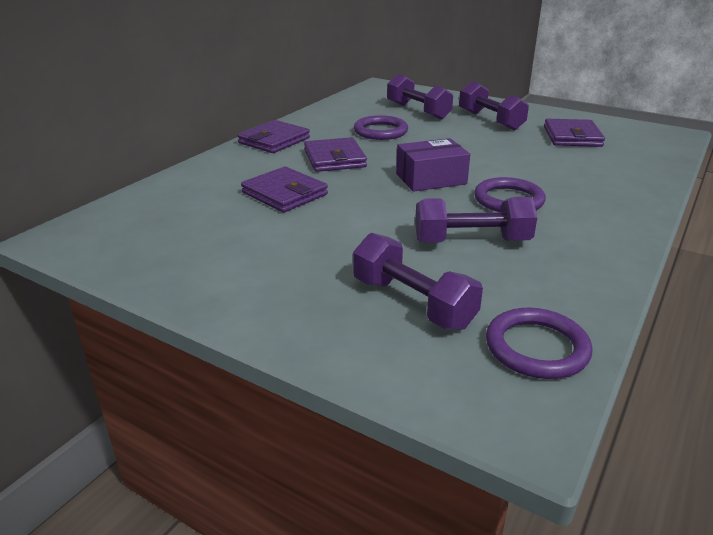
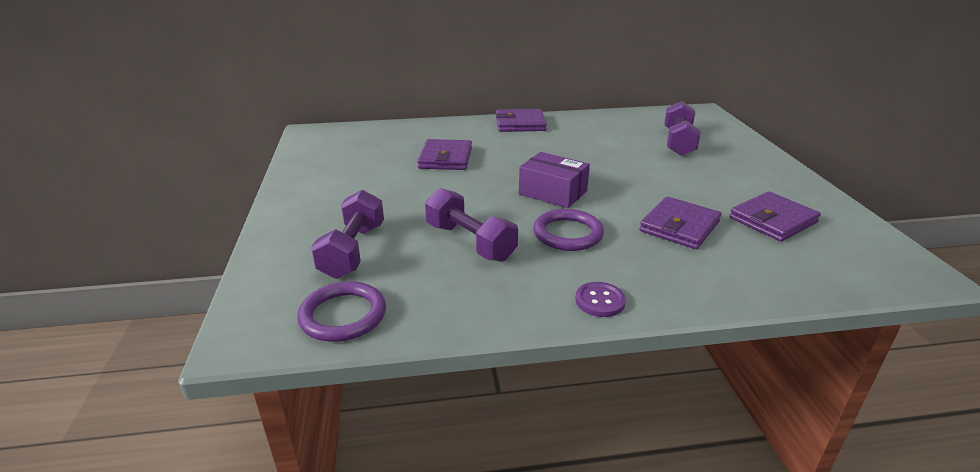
camera: 50 degrees right, 0 degrees up
(334, 159) = (526, 151): purple wallet -> purple wallet (679, 226)
(380, 131) = (606, 146): purple ring -> none
(490, 120) = (725, 174): purple dumbbell -> none
(621, 227) = (600, 301): none -> purple button

